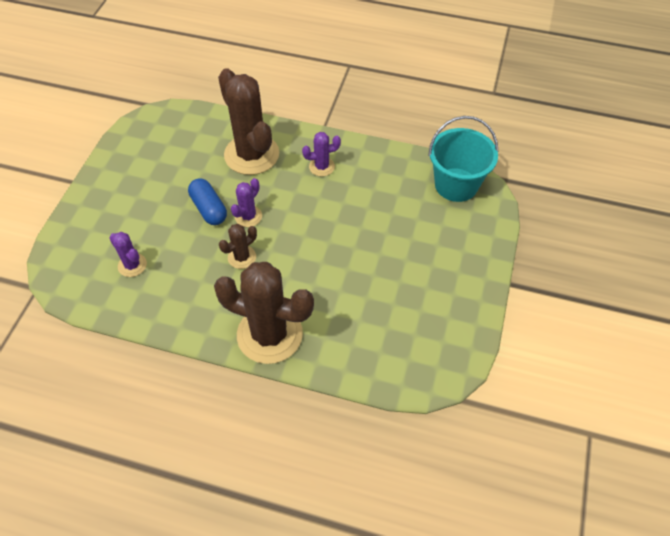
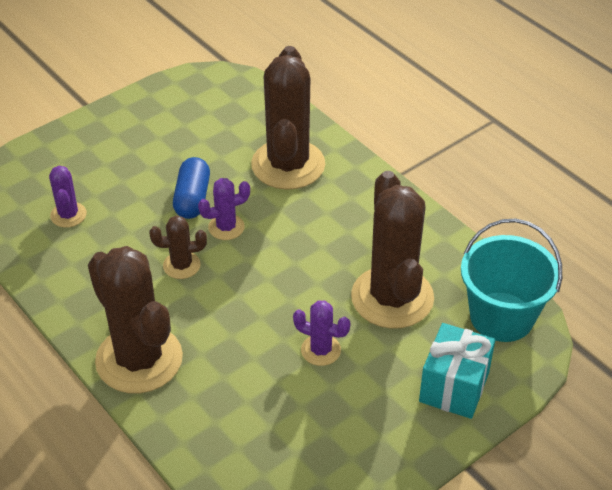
camera: 35 degrees right, 10 degrees down
(322, 167) = (355, 216): purple cactus -> purple cactus (321, 350)
(387, 207) = (392, 297): none -> brown cactus
(466, 241) = (454, 387): none -> turquoise gift

